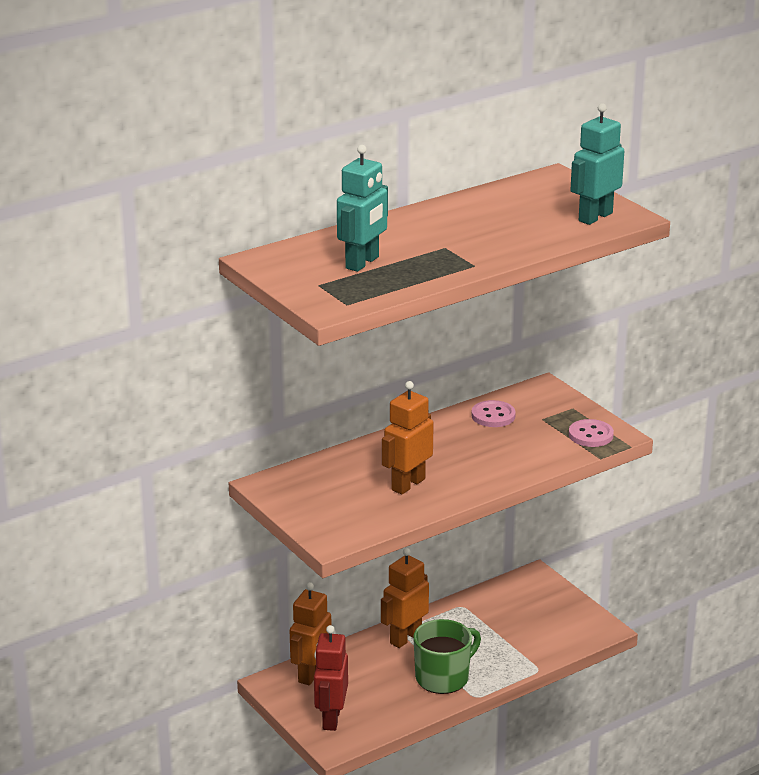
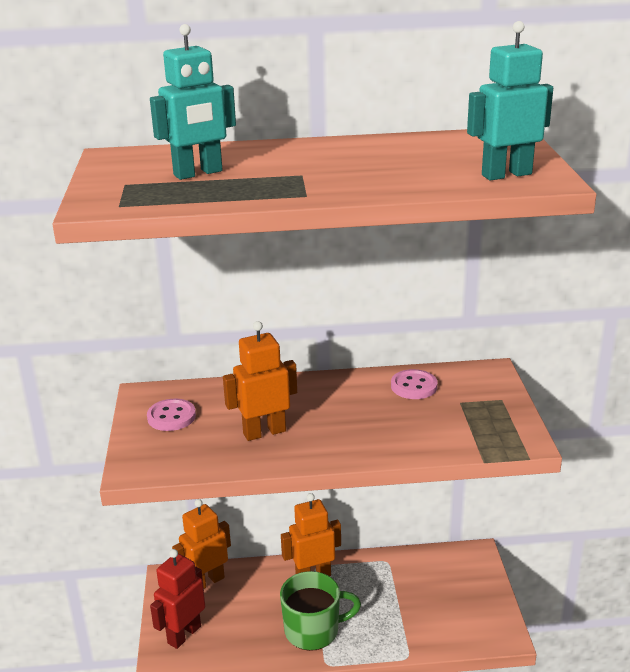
camera: 30 degrees right, 0 degrees up
(590, 435) = (495, 433): pink button -> pink button (171, 417)

